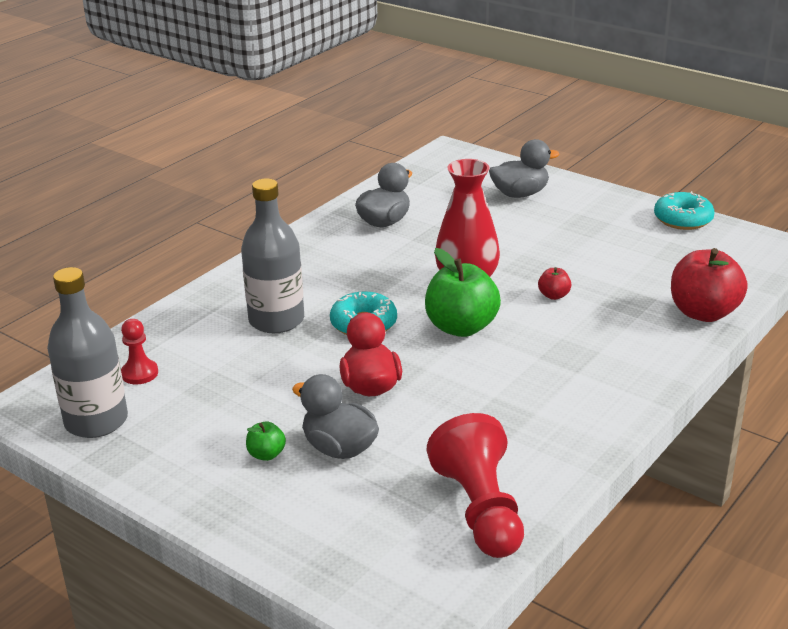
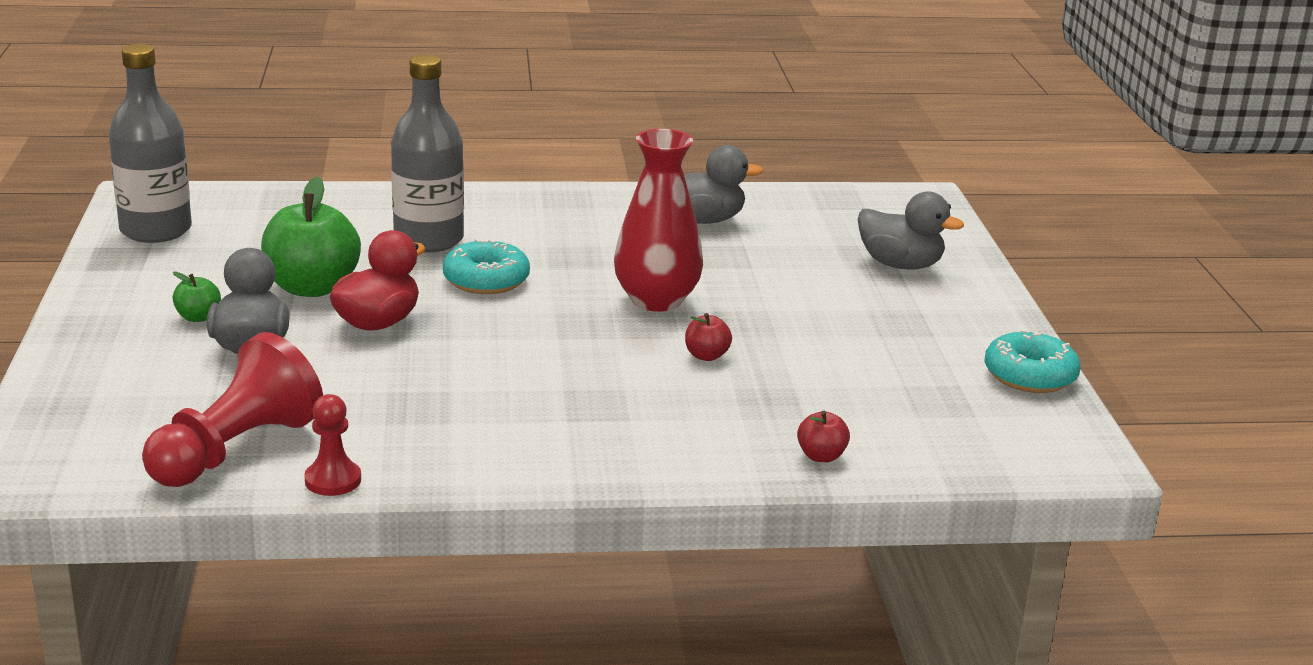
camera: 45 degrees right, 5 degrees down
(139, 373) = (252, 218): red pawn -> red pawn (333, 480)
(461, 327) = (557, 329): green apple -> green apple (312, 288)
(703, 313) = (821, 456): red apple -> red apple, size x0.46

